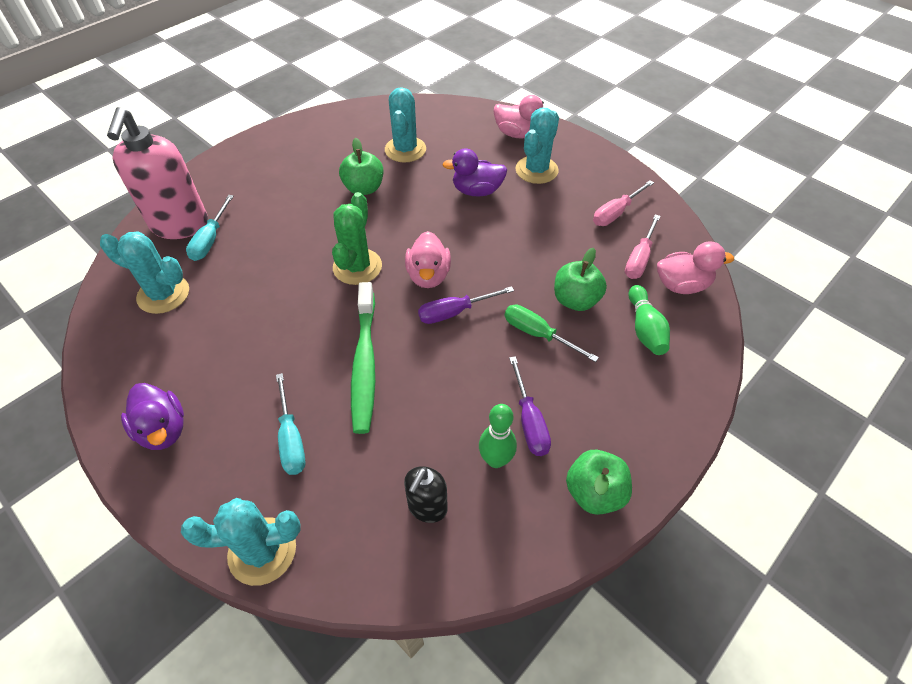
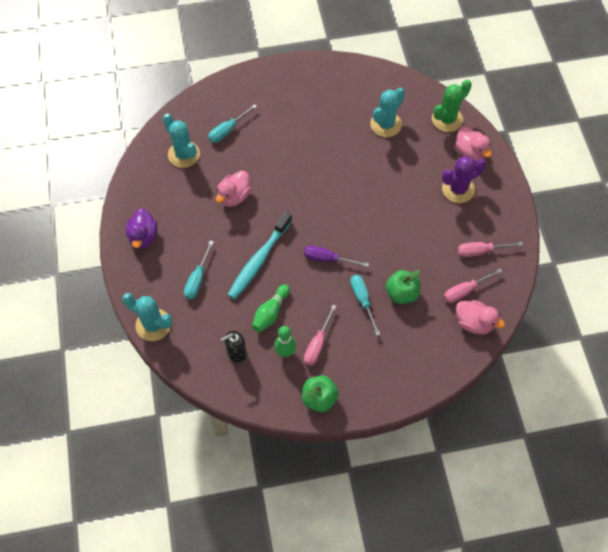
camera: 35 degrees right, 10 degrees up
(180, 225) = (217, 110): pink soap dispenser -> none
(357, 267) = (295, 197): green cactus -> green cactus (447, 119)
(364, 188) = (338, 141): green apple -> none
(364, 363) = (259, 260): green toothbrush -> turquoise toothbrush
(428, 276) = (331, 227): pink duck -> pink duck (234, 196)
(477, 191) = (406, 183): purple duck -> none
(529, 421) = (317, 344): purple screwdriver -> pink screwdriver
(536, 170) = (458, 189): turquoise cactus -> purple cactus
(538, 334) = (362, 300): green screwdriver -> turquoise screwdriver
(645, 329) = (425, 335): green bowling pin -> green bowling pin (270, 313)

